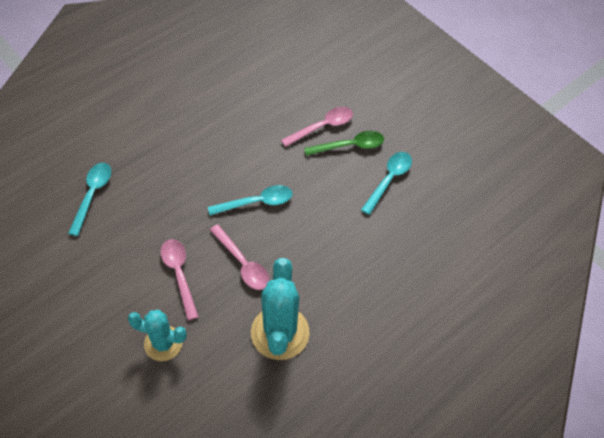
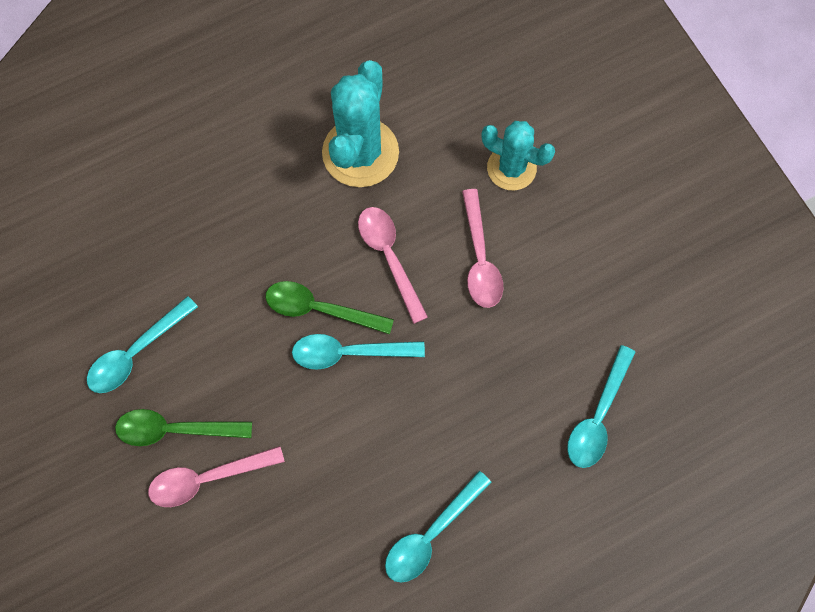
camera: 165 degrees left, 15 degrees up
(188, 122) = (431, 534): none -> turquoise spoon
(282, 224) = (320, 309): none -> green spoon

